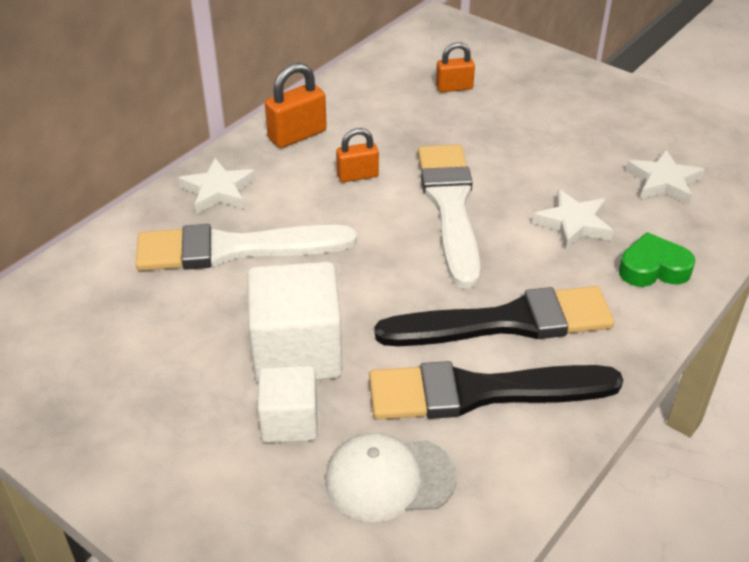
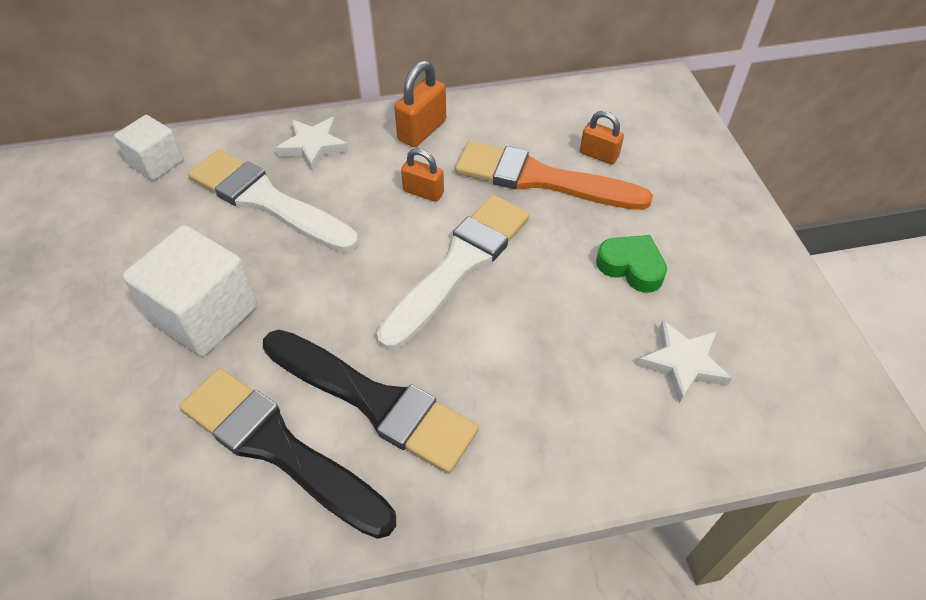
camera: 40 degrees right, 10 degrees up
(289, 421) = (135, 367): white cube -> white cube (156, 163)
(297, 135) = (422, 130): orange padlock -> orange padlock turned 60 degrees counterclockwise
(389, 479) = (134, 467): white cap -> none
(434, 123) = (541, 179): none -> orange brush
(573, 223) = (543, 349): white star -> none
(653, 268) = (561, 443): green heart -> green heart (631, 267)

